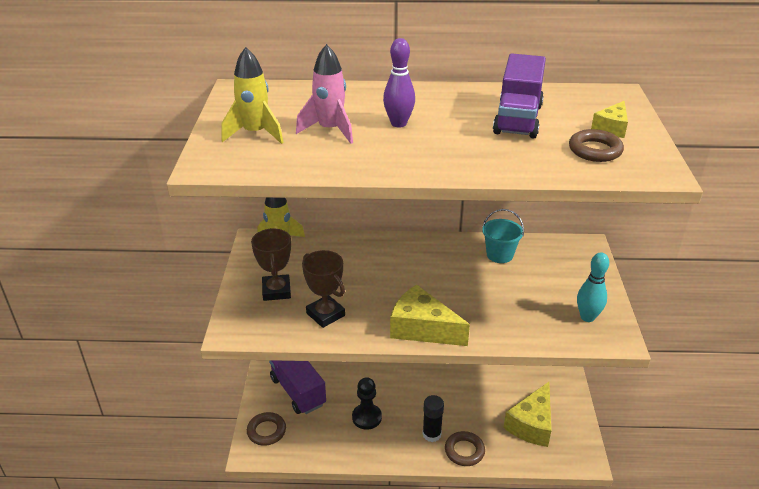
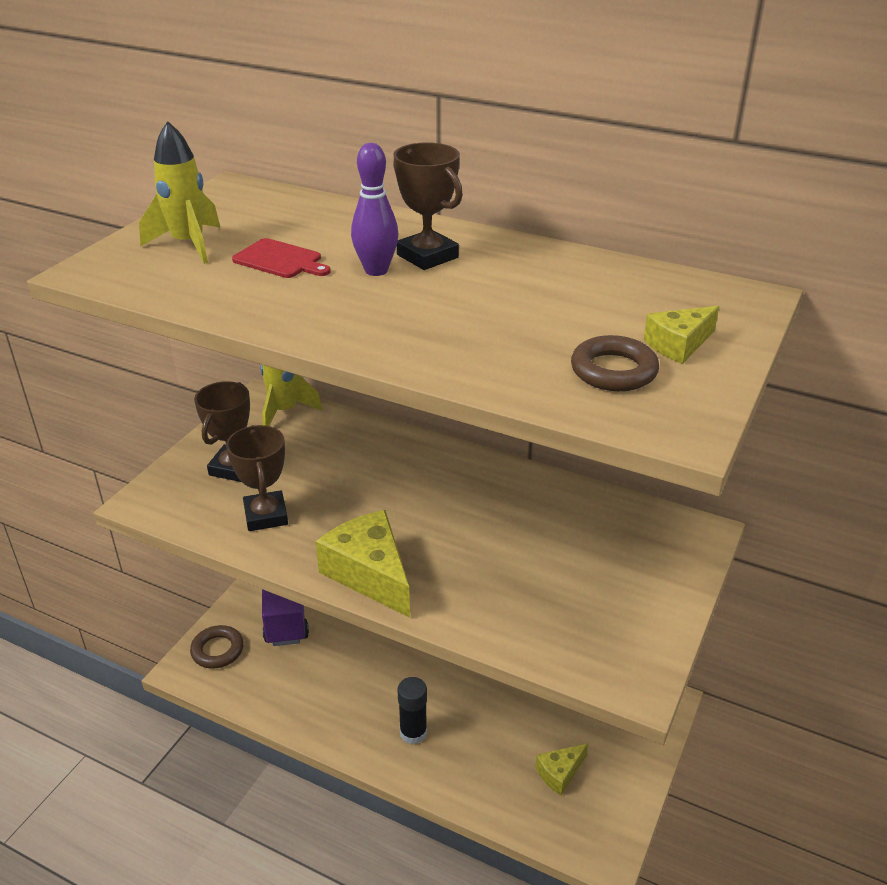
camera: 25 degrees right, 0 degrees up
(330, 130) = (280, 260): pink rocket -> red cutting board
(366, 417) = (346, 678): black pawn -> none
(419, 108) = (427, 256): none -> brown trophy
(464, 451) = (441, 772): brown ring -> none
(499, 255) = (558, 507): turquoise bucket -> none
(518, 119) = (547, 301): purple truck -> none
(531, 424) = (559, 773): yellow cheese -> yellow cheese, size x0.56
(587, 317) = (616, 636): turquoise bowling pin -> none

